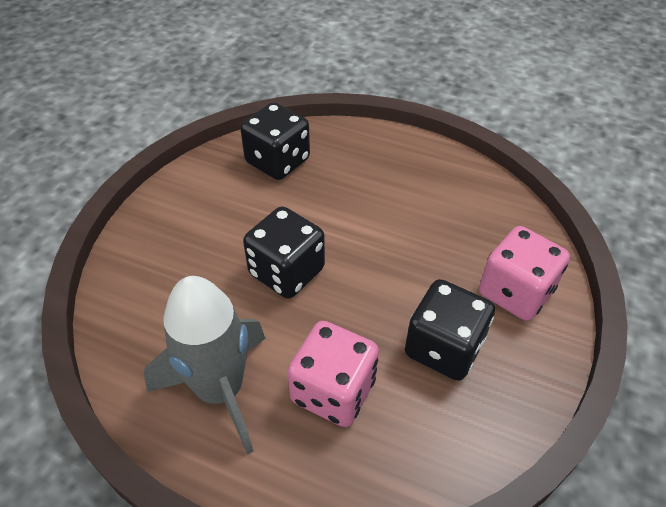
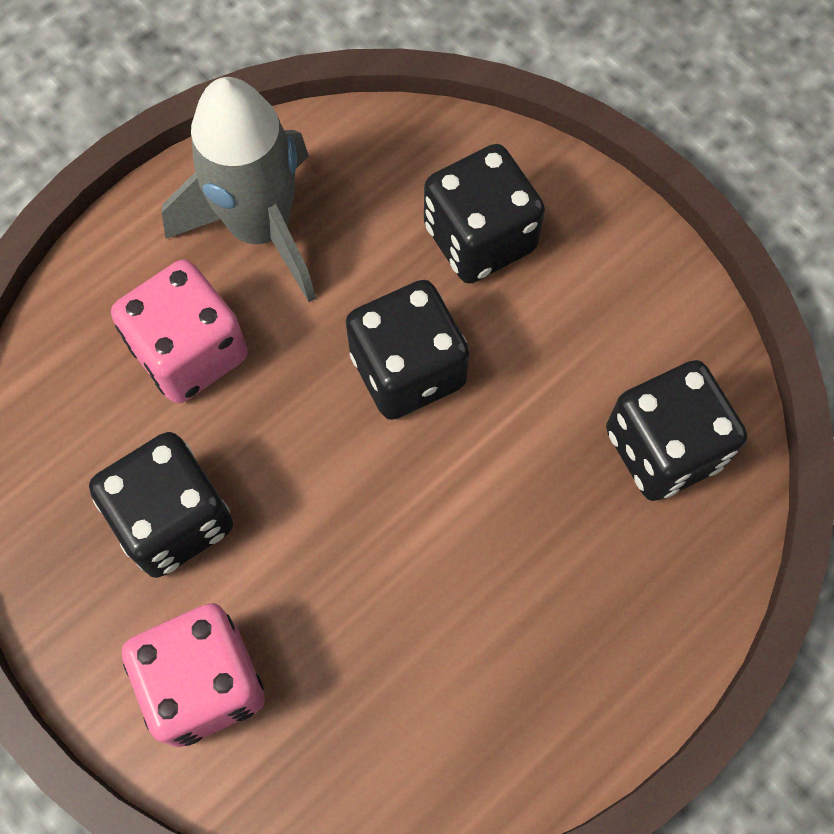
camera: 115 degrees right, 20 degrees up
(182, 268) = (479, 238): none -> black dice

